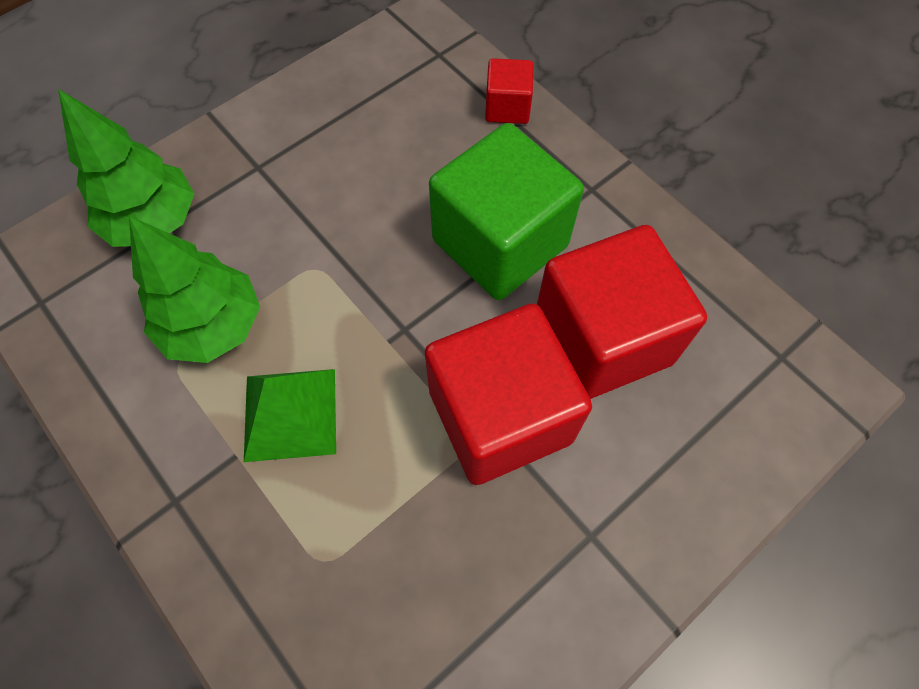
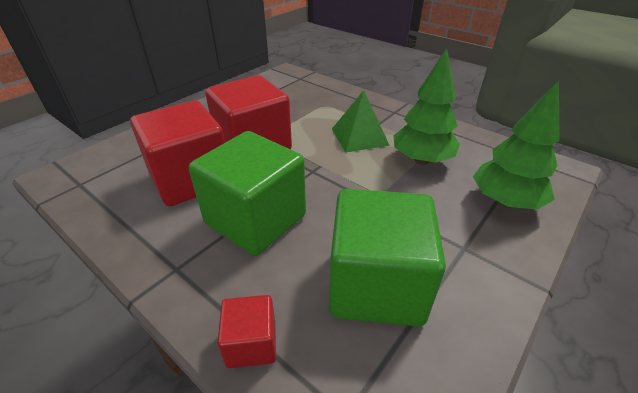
camera: 170 degrees right, 25 degrees down
(376, 140) = (376, 285): none -> green cube

